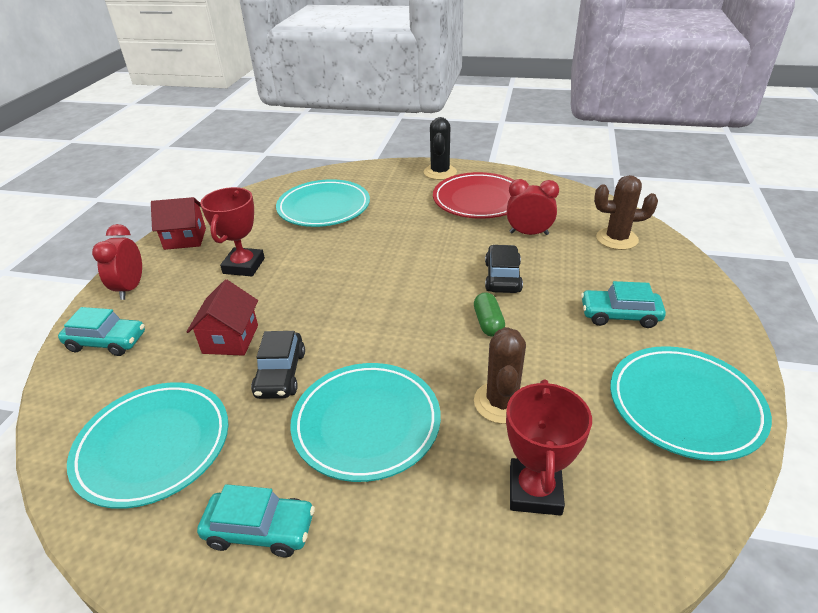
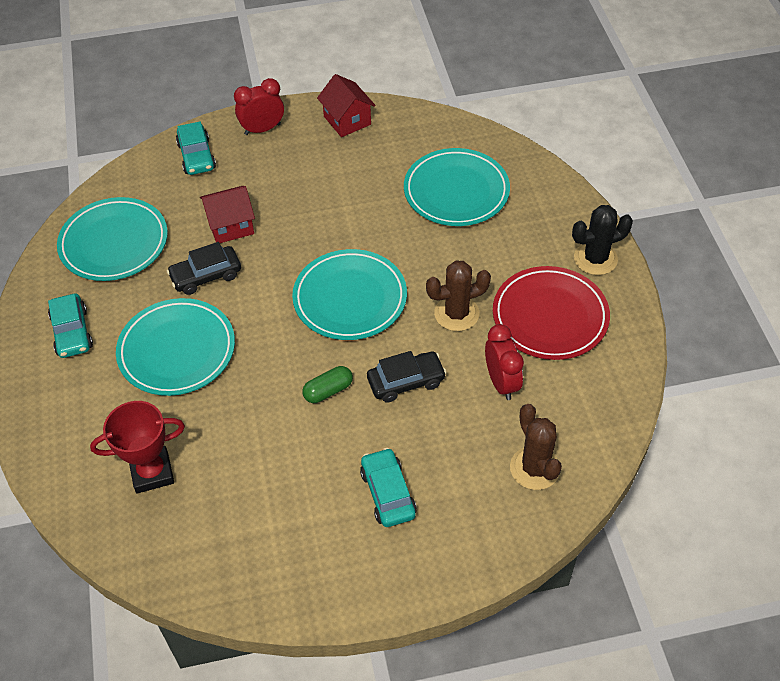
camera: 65 degrees right, 15 degrees up
(244, 266) = (327, 183): red trophy -> none
(502, 402) = (231, 429): brown cactus -> brown cactus (456, 313)
(684, 405) = (279, 561): turquoise plate -> turquoise plate (350, 298)

